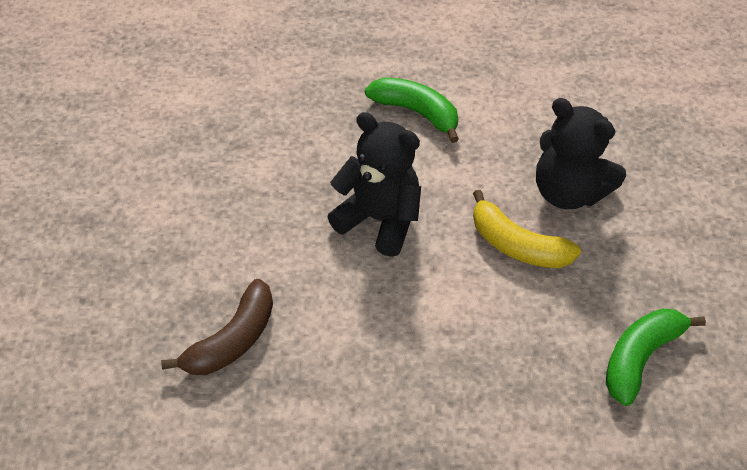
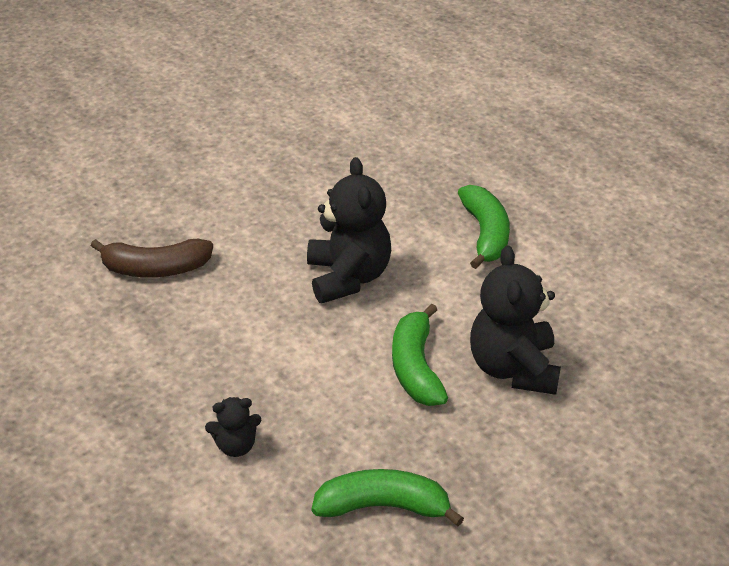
camera: 50 degrees right, 10 degrees down
(500, 413) = (236, 445): none -> black teddy bear
(517, 245) = (416, 367): yellow banana -> green banana

